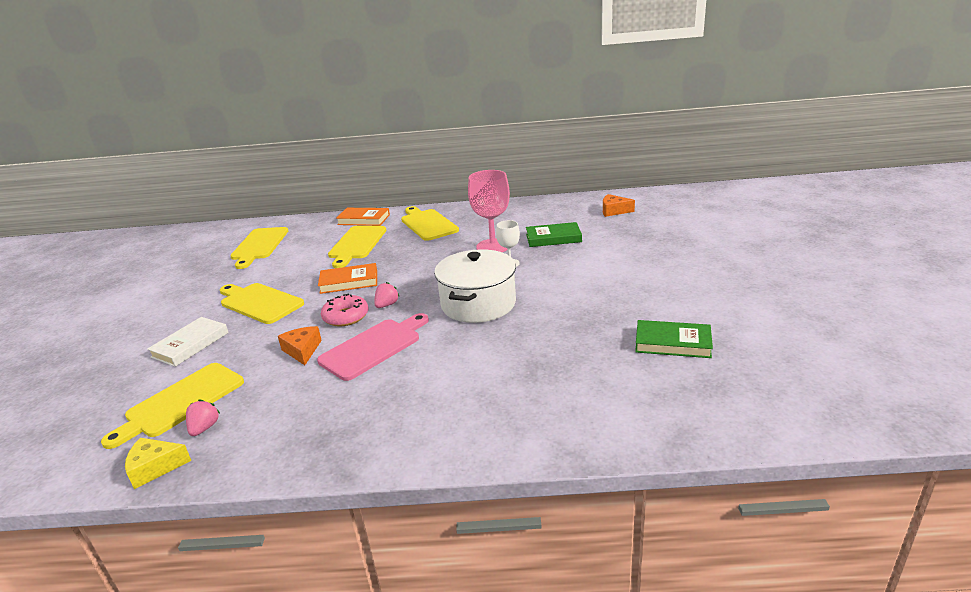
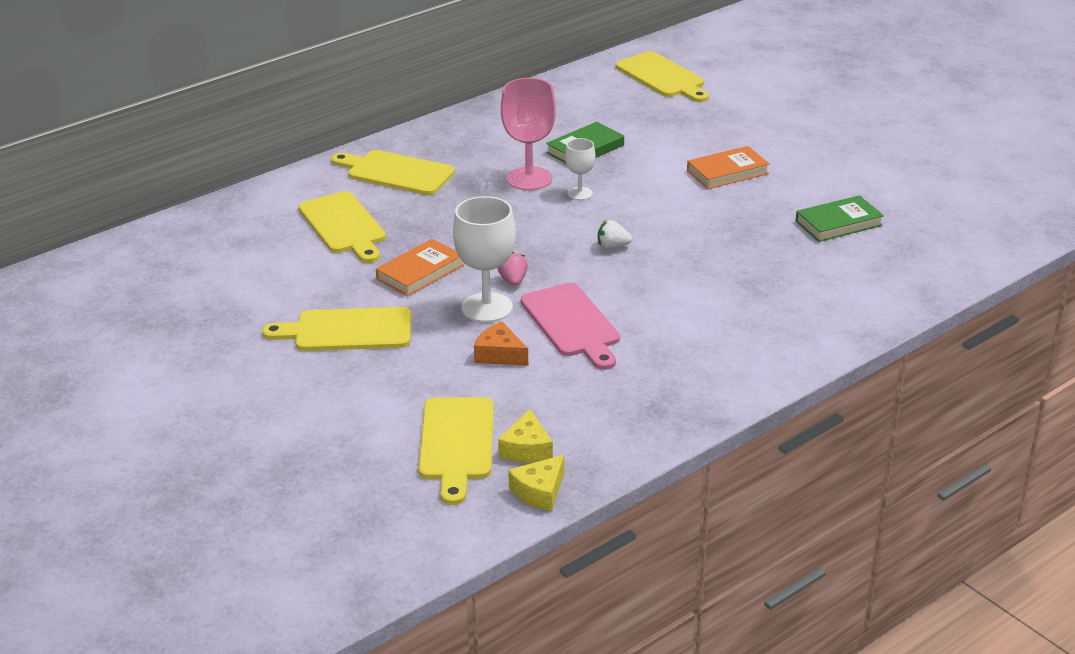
camera: 40 degrees left, 5 degrees up
(190, 345) = (351, 399): white book -> none
(204, 428) = (527, 449): pink strawberry -> yellow cheese
(259, 245) = (195, 269): yellow cutting board -> yellow cutting board (662, 77)
(346, 316) = (487, 308): pink donut -> white goblet
(363, 219) = (289, 191): orange book -> orange book (727, 172)
(374, 347) = (572, 324): pink cutting board -> pink cutting board turned 150 degrees clockwise
(478, 304) = (612, 247): white pot -> white strawberry
(614, 211) = (607, 95): orange cheese -> none

